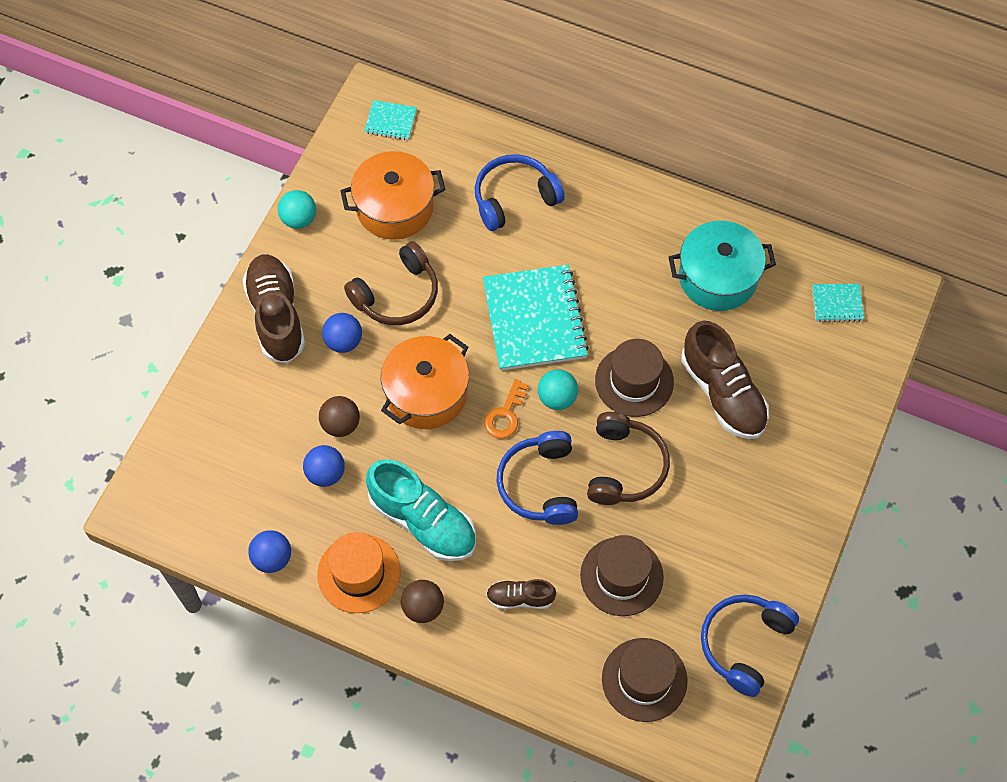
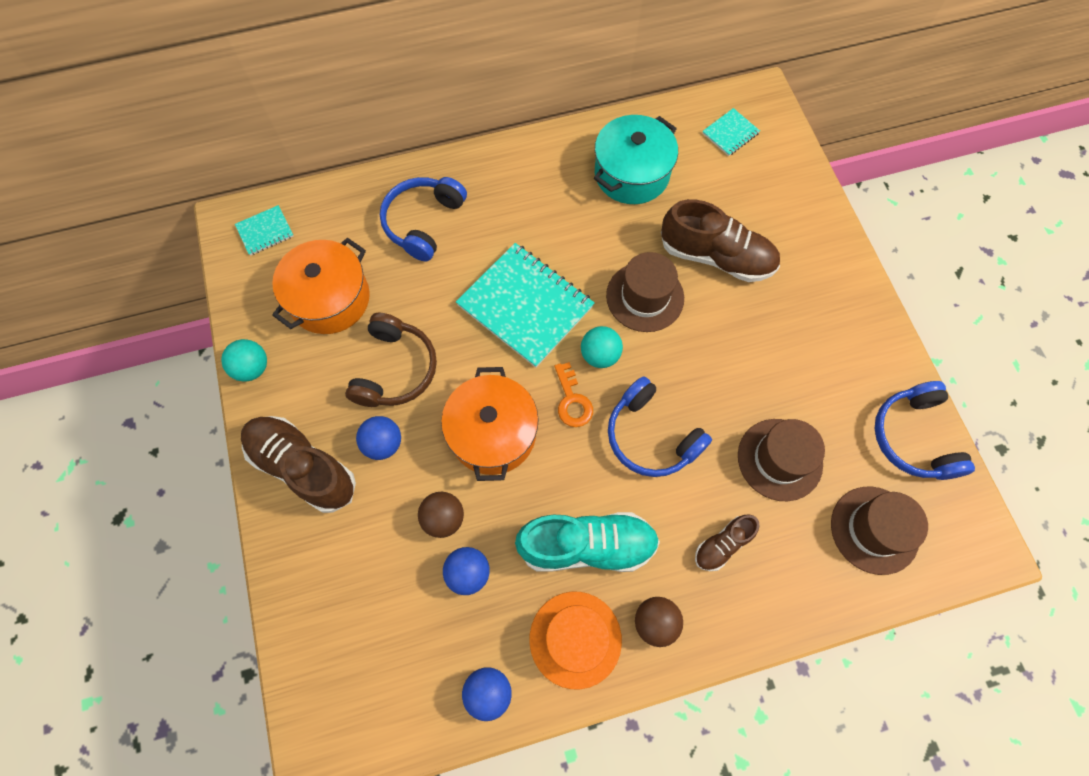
camera: 40 degrees left, 5 degrees up
(624, 467) = (700, 369): brown headphones -> none

